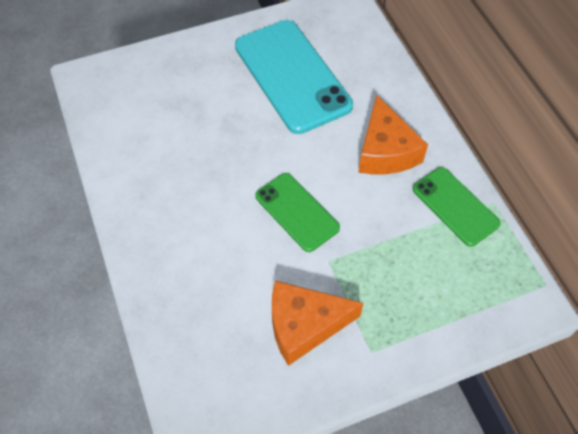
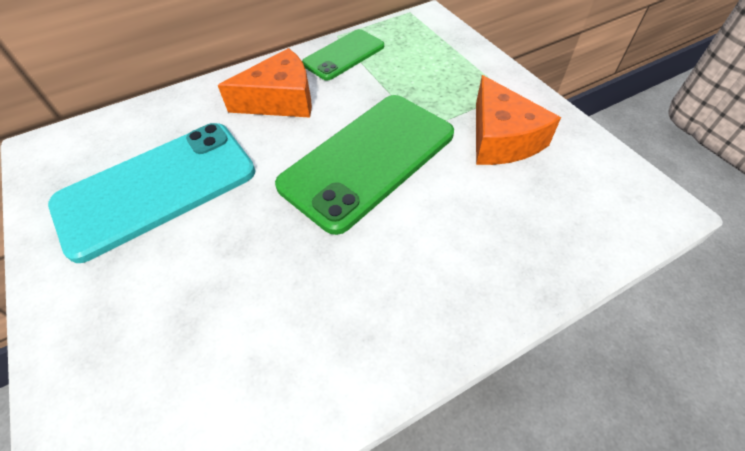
camera: 95 degrees left, 5 degrees down
(297, 212) = (368, 159): green phone -> green phone, size x1.76

